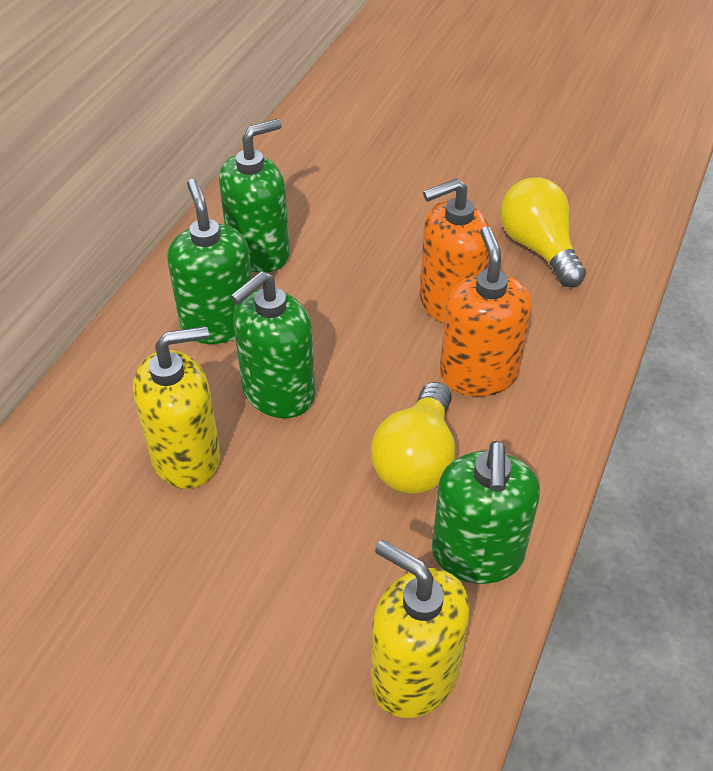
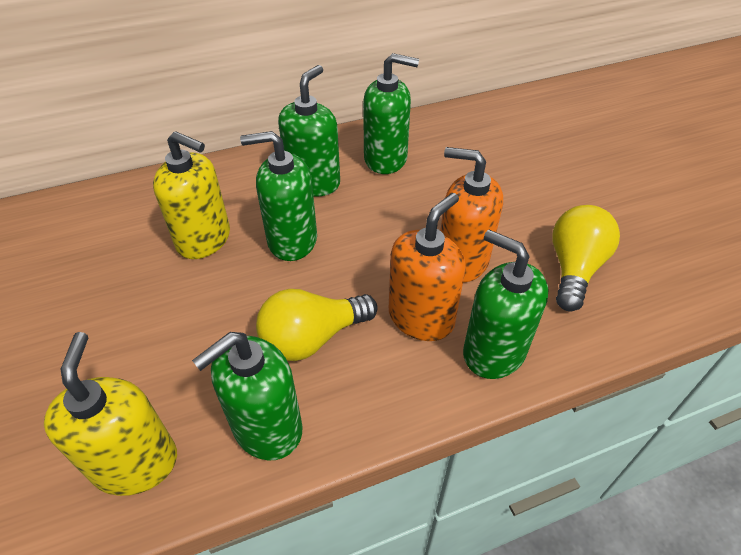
camera: 45 degrees right, 0 degrees up
(562, 358) = (493, 351): none -> green soap dispenser

